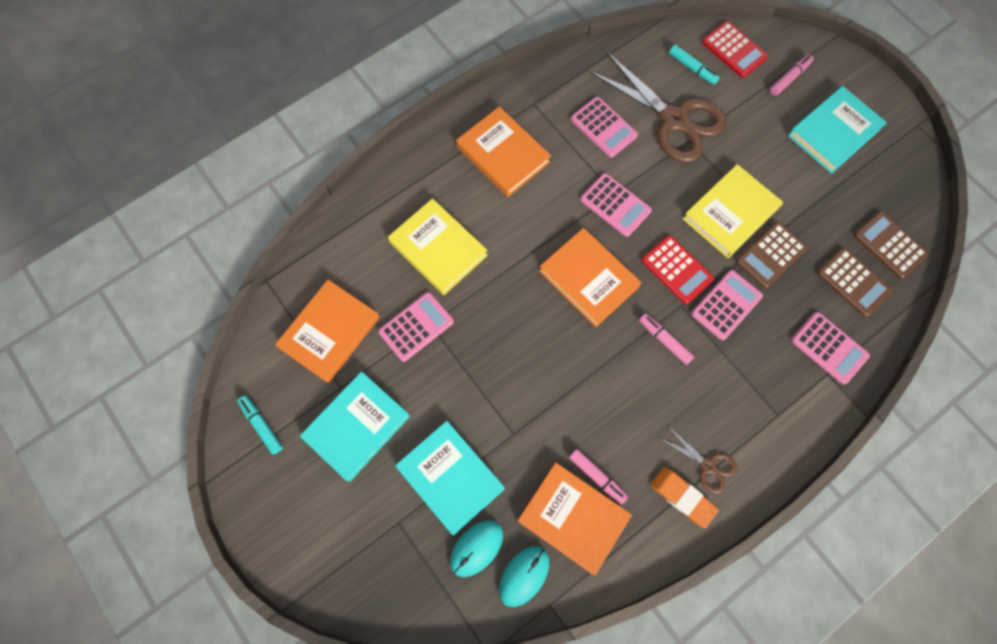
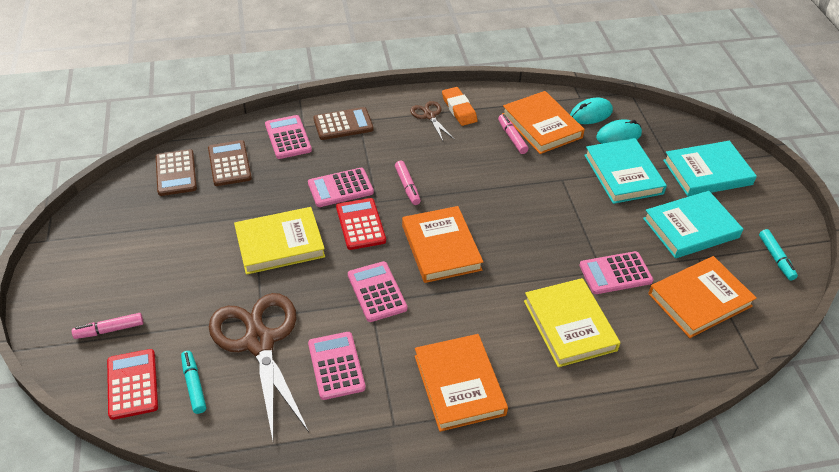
camera: 155 degrees left, 25 degrees down
(770, 255) = (275, 203): brown calculator -> brown calculator (343, 124)
(833, 132) = (125, 265): turquoise book -> turquoise book (707, 172)

